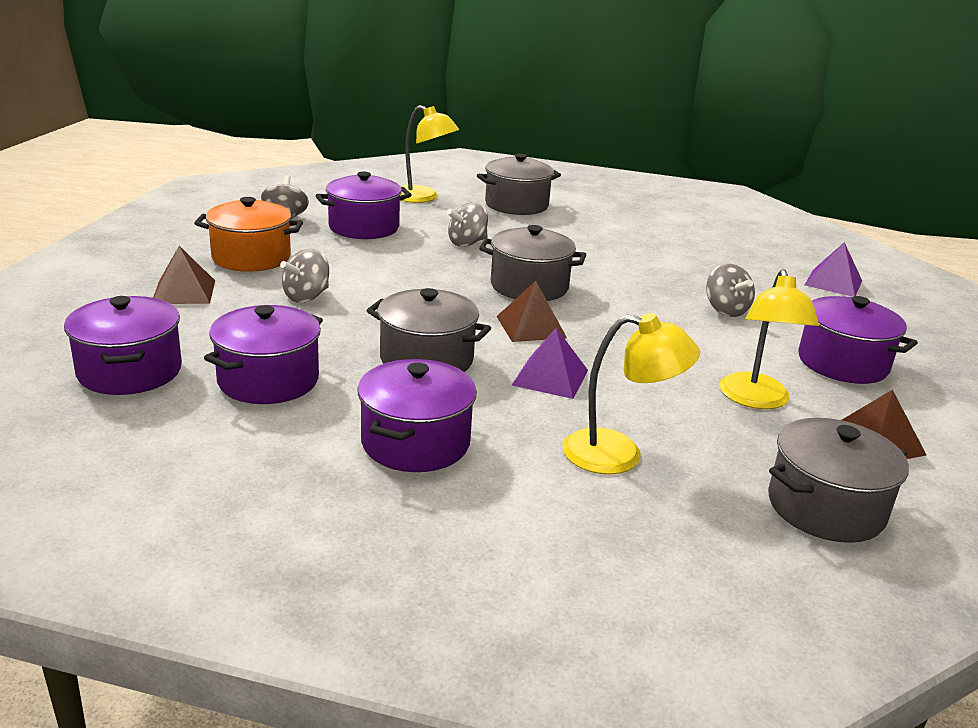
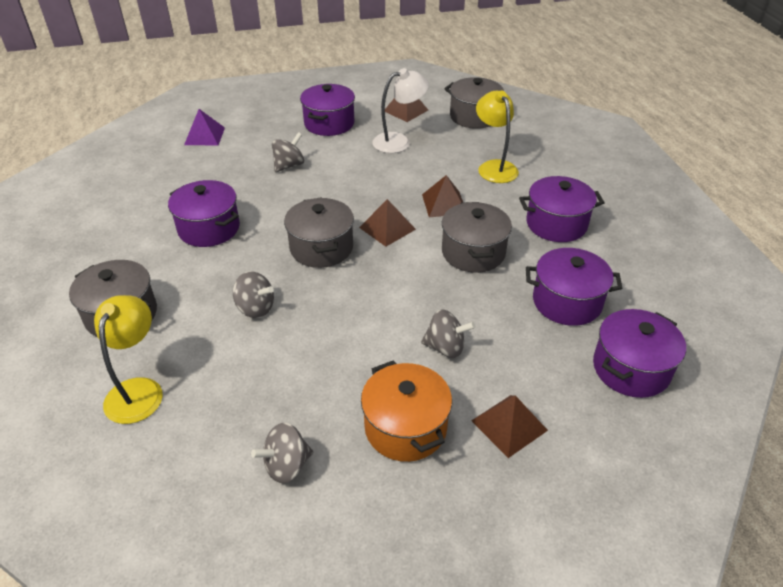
camera: 115 degrees left, 15 degrees up
(364, 227) = (266, 391): purple pot -> purple pot (209, 228)
(550, 377) = (444, 204): purple pyramid -> brown pyramid
(756, 400) = (399, 141): yellow lamp -> white lamp

